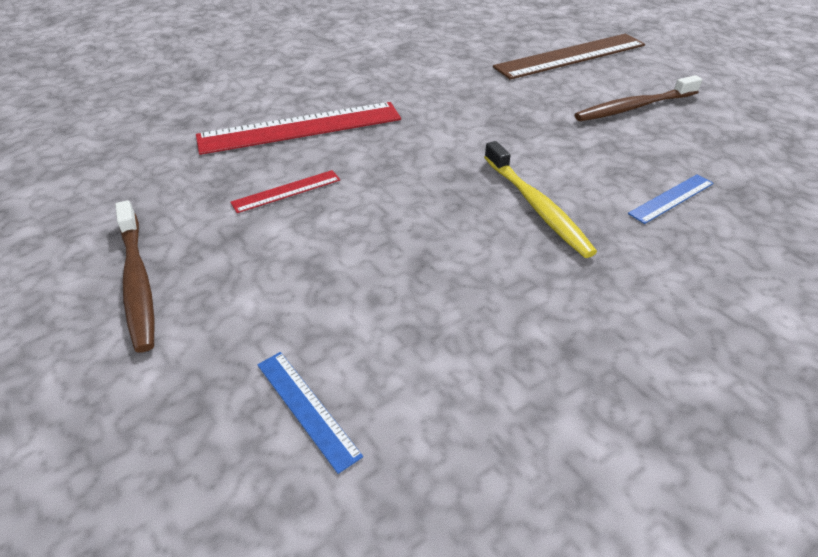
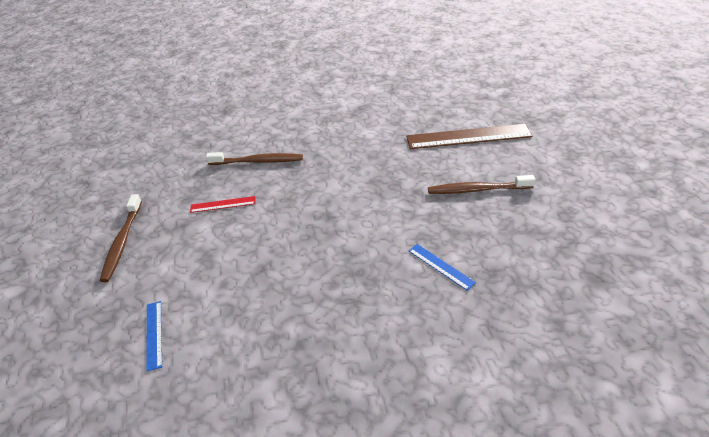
camera: 25 degrees right, 0 degrees up
(300, 128) = (257, 161): red ruler -> brown toothbrush
(536, 206) = (352, 250): yellow toothbrush -> none
(671, 198) = (441, 266): blue ruler -> blue ruler turned 60 degrees clockwise

